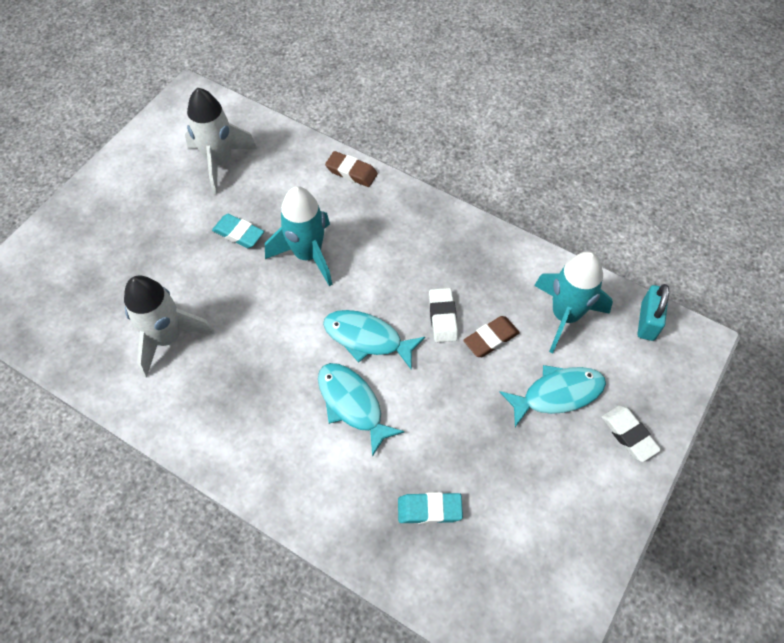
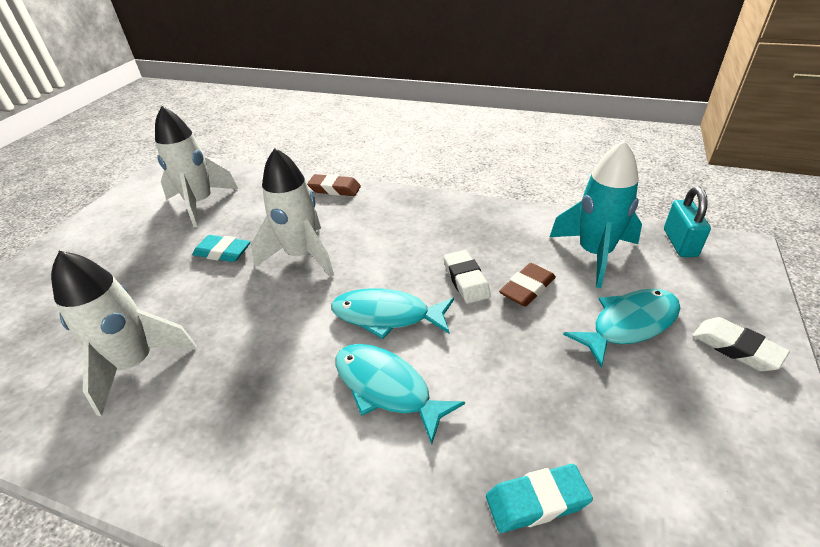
camera: 10 degrees left, 20 degrees down
(308, 255) = (302, 256): turquoise rocket -> white rocket

